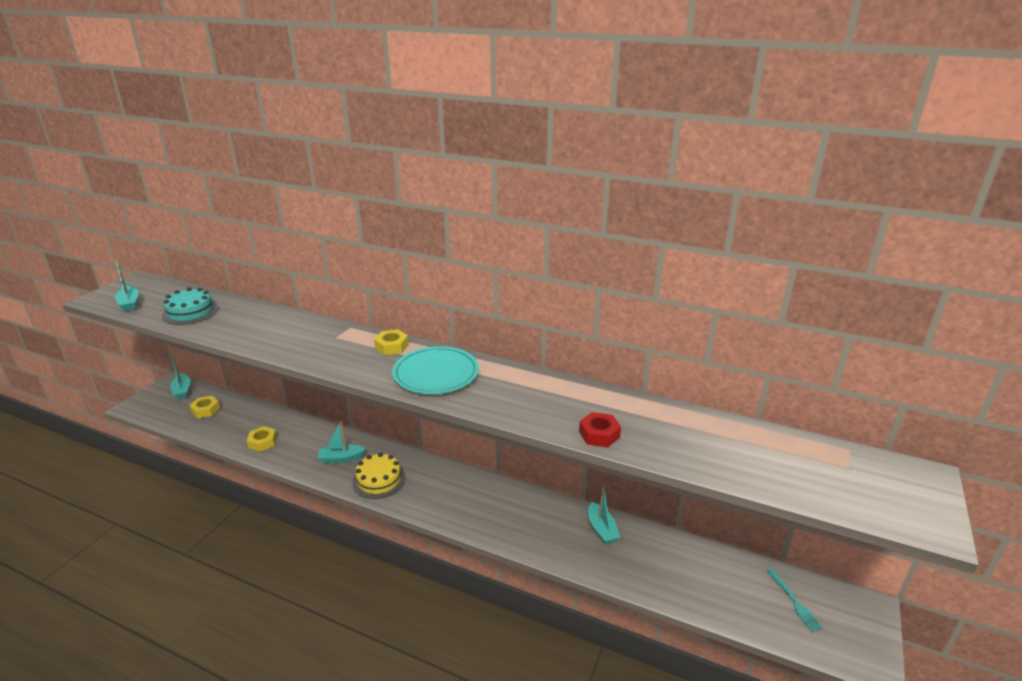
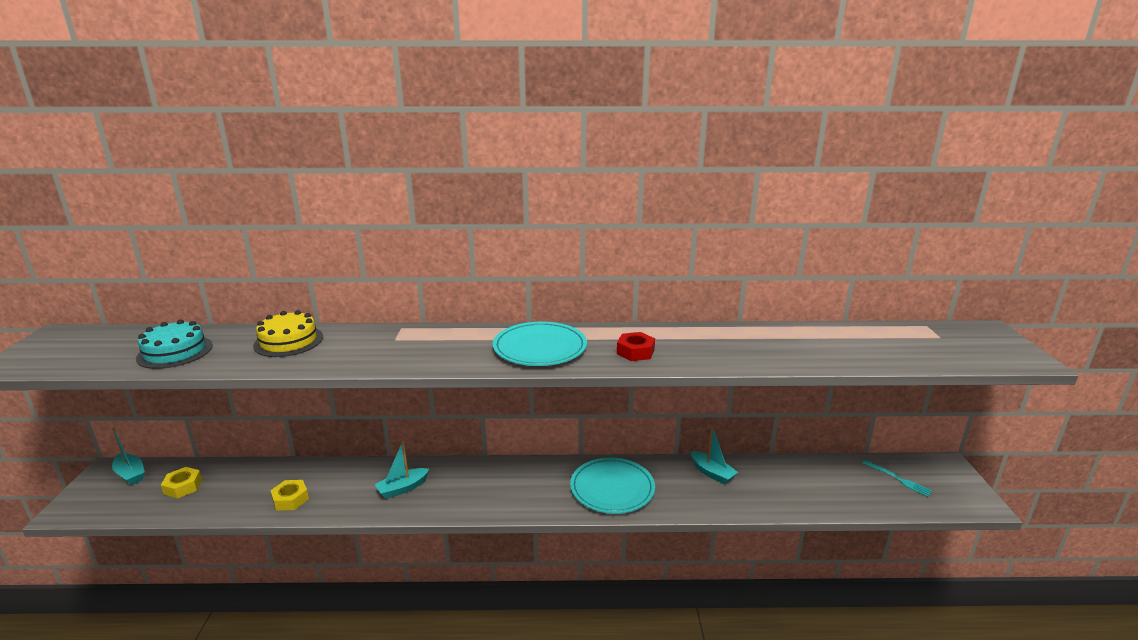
camera: 25 degrees left, 5 degrees down
(129, 303) = (70, 360): turquoise boat -> none
(379, 480) = (463, 496): yellow cake -> yellow cake (288, 341)
(392, 347) = (467, 335): yellow nut -> none
(500, 513) = (612, 488): none -> turquoise plate
(599, 434) = (741, 360): red nut -> red nut (635, 352)

